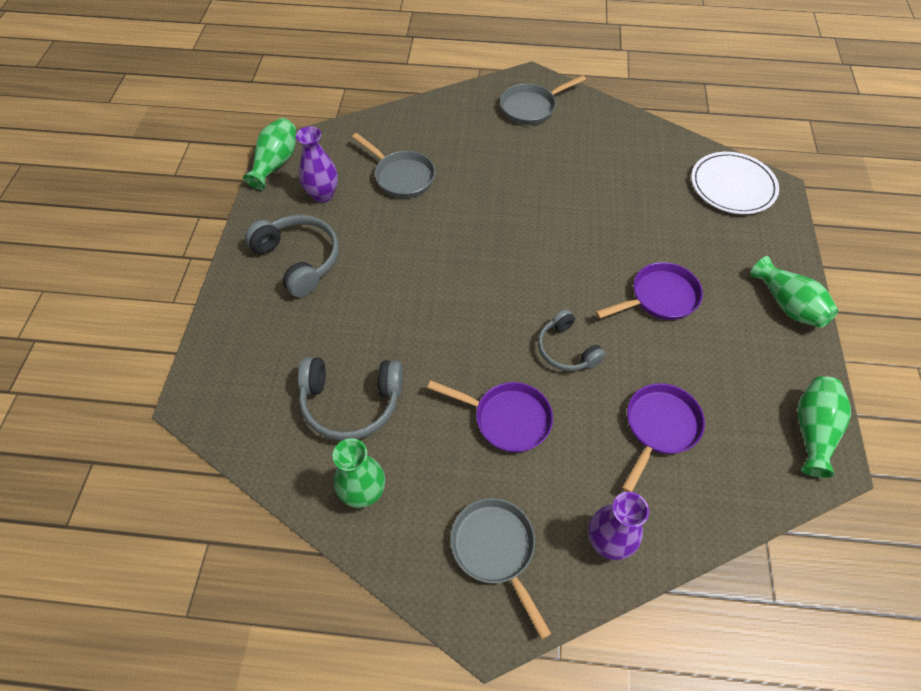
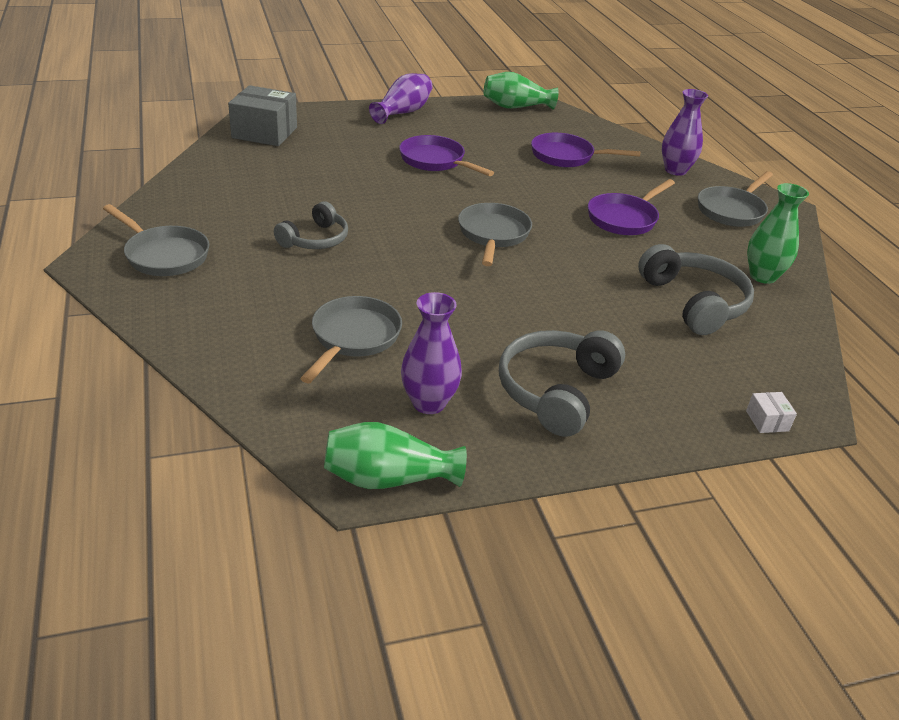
camera: 115 degrees left, 20 degrees down
(203, 369) = (767, 421): none -> white box
(506, 295) = (493, 235): none -> grey pan
(507, 419) = (624, 218): purple pan -> purple pan turned 135 degrees counterclockwise
(566, 350) = (530, 198): grey headphones -> grey headphones (315, 239)
(732, 186) = (264, 132): white plate -> grey box
(788, 304) = (403, 112): green vase -> purple vase

